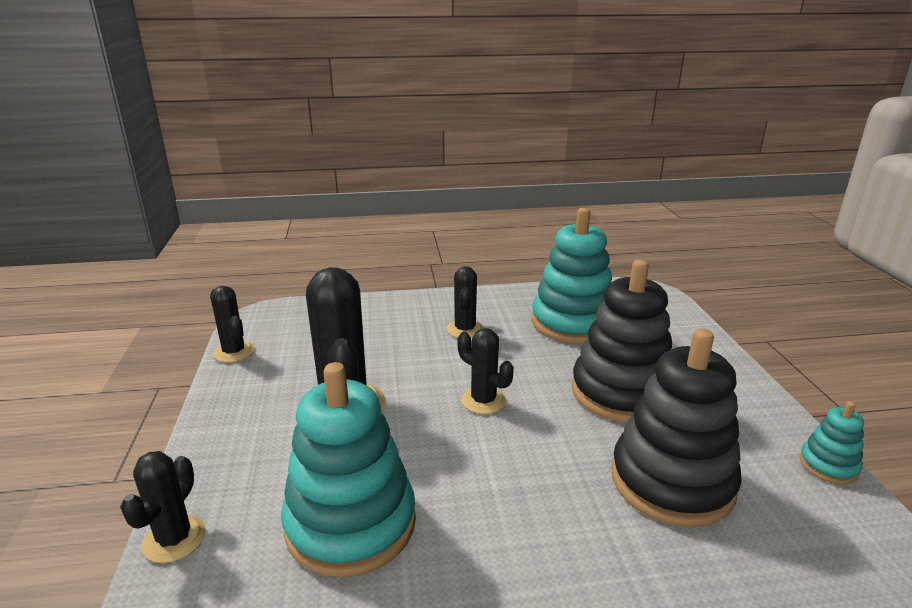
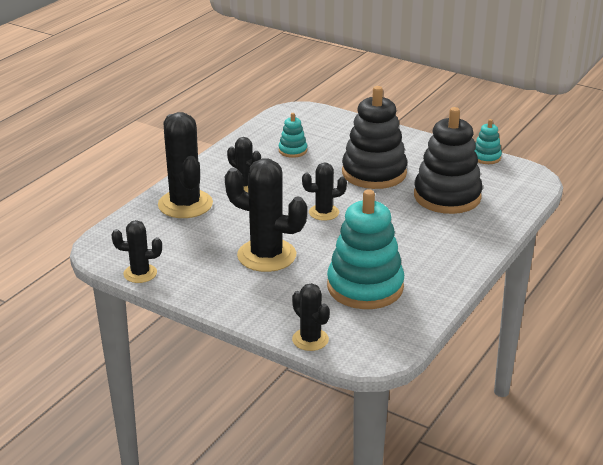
camera: 50 degrees left, 5 degrees up
(386, 317) = (185, 204): none -> black cactus
(572, 323) = (292, 151): turquoise stacking toy -> turquoise stacking toy, size x0.46

